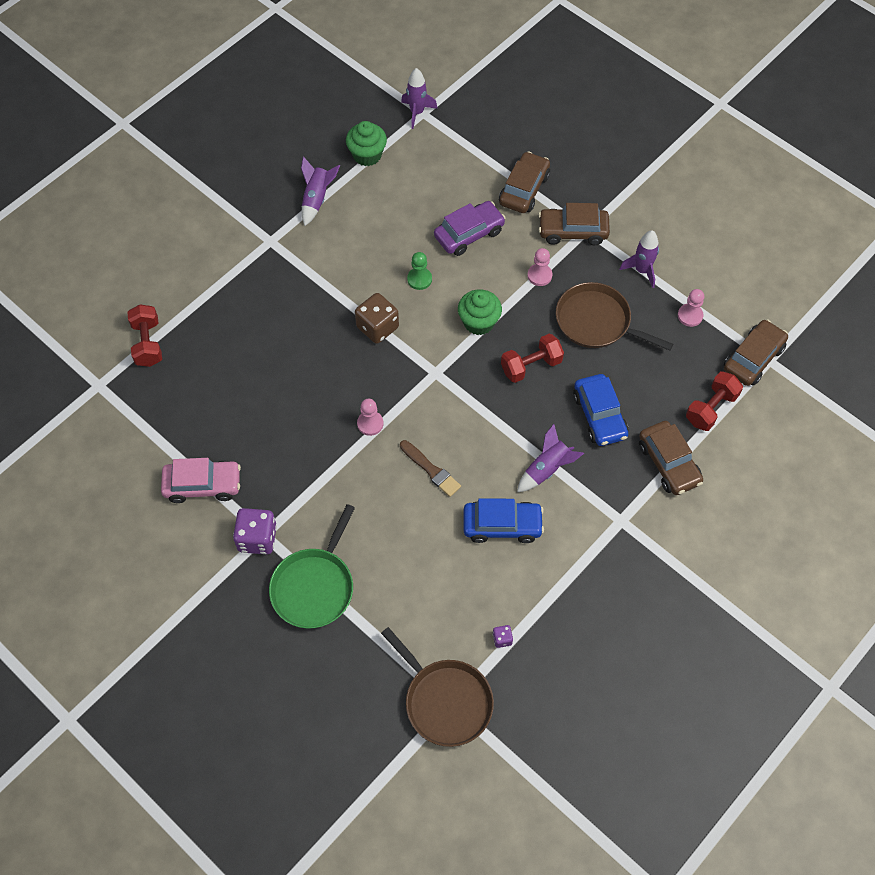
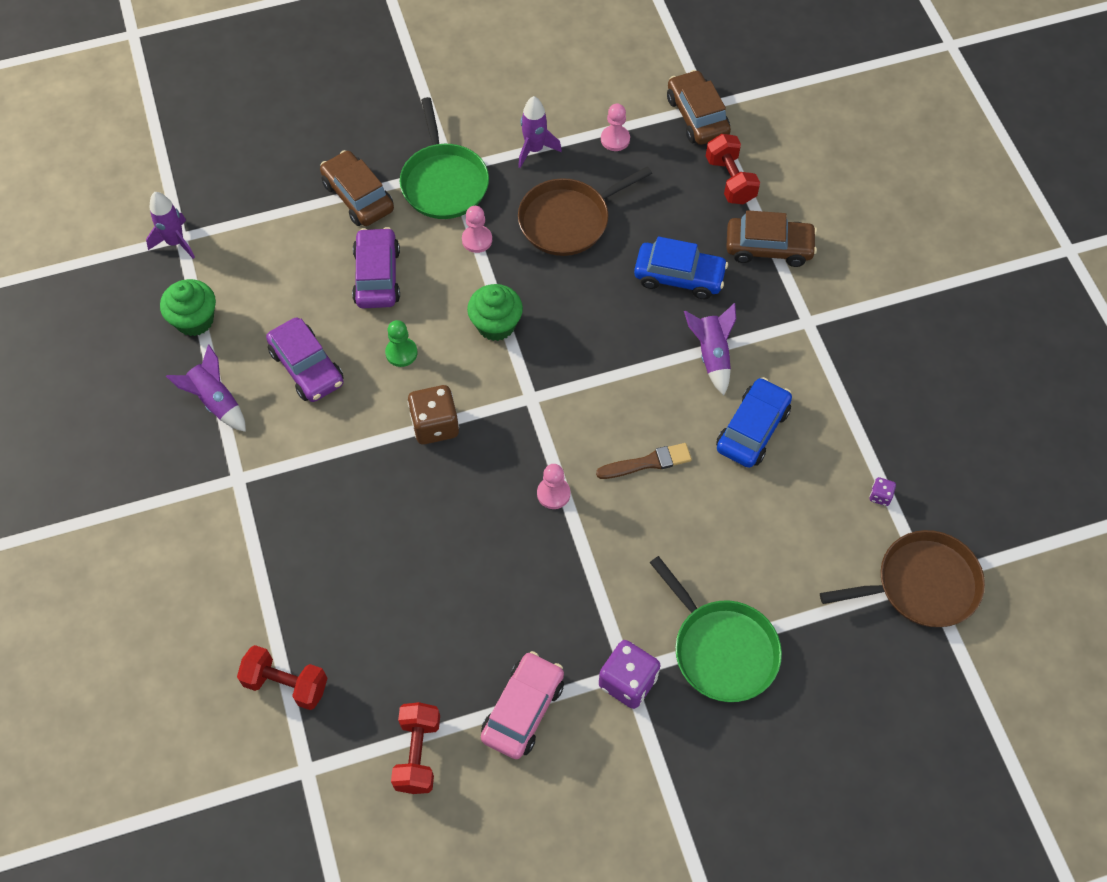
camera: 60 degrees left, 0 degrees up
(373, 233) = (307, 367): none -> purple car
(531, 366) = (581, 305): red dumbbell -> red dumbbell (417, 753)
(573, 231) = (444, 182): brown car -> green pan

